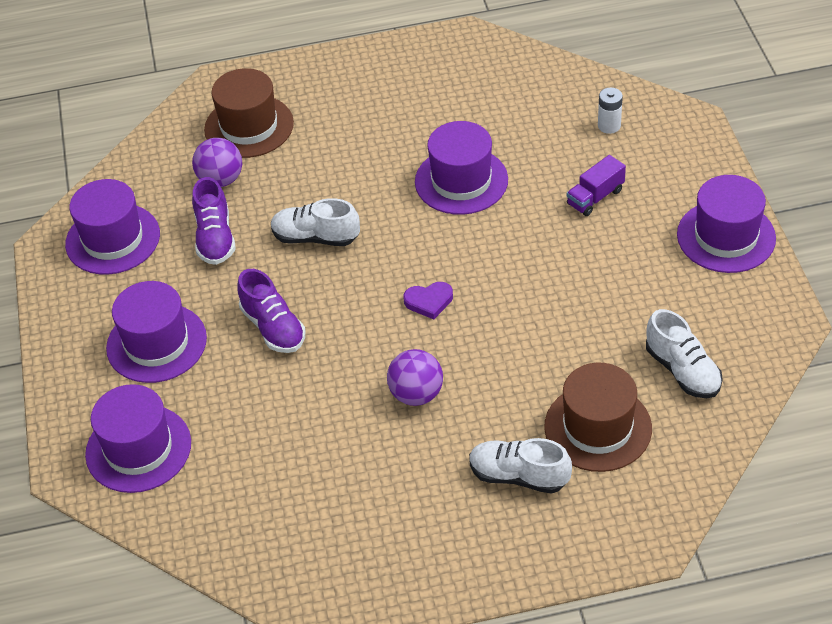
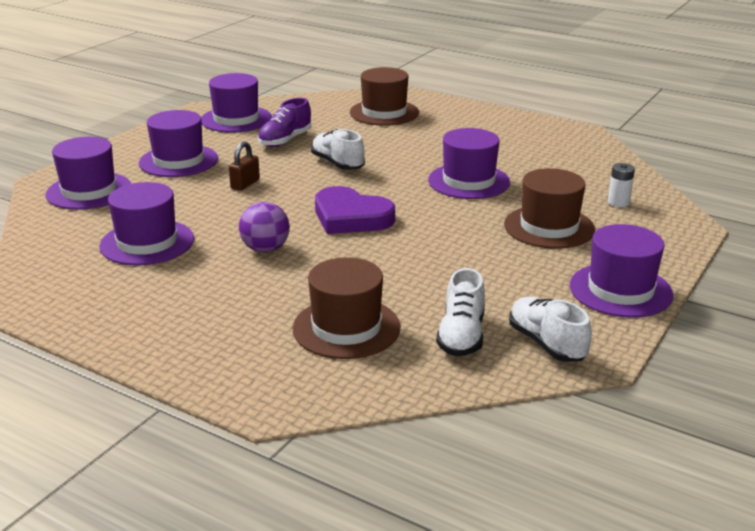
camera: 40 degrees right, 20 degrees down
(221, 180) = (331, 123): purple ball -> none
(273, 327) = (245, 184): purple shoe -> brown padlock
(305, 466) = (147, 242): none -> purple hat
(429, 301) = (351, 217): purple heart -> purple heart, size x1.99
(518, 476) = (251, 318): white shoe -> white shoe (546, 343)
(595, 197) = (549, 227): purple truck -> brown hat

